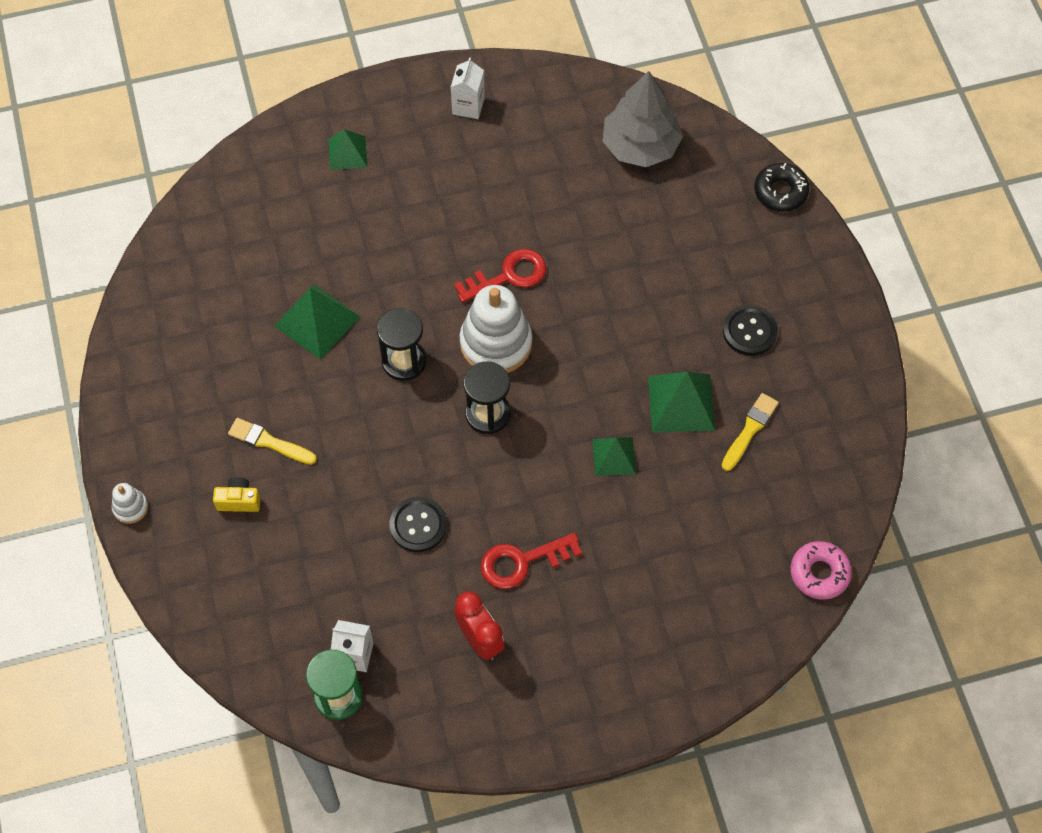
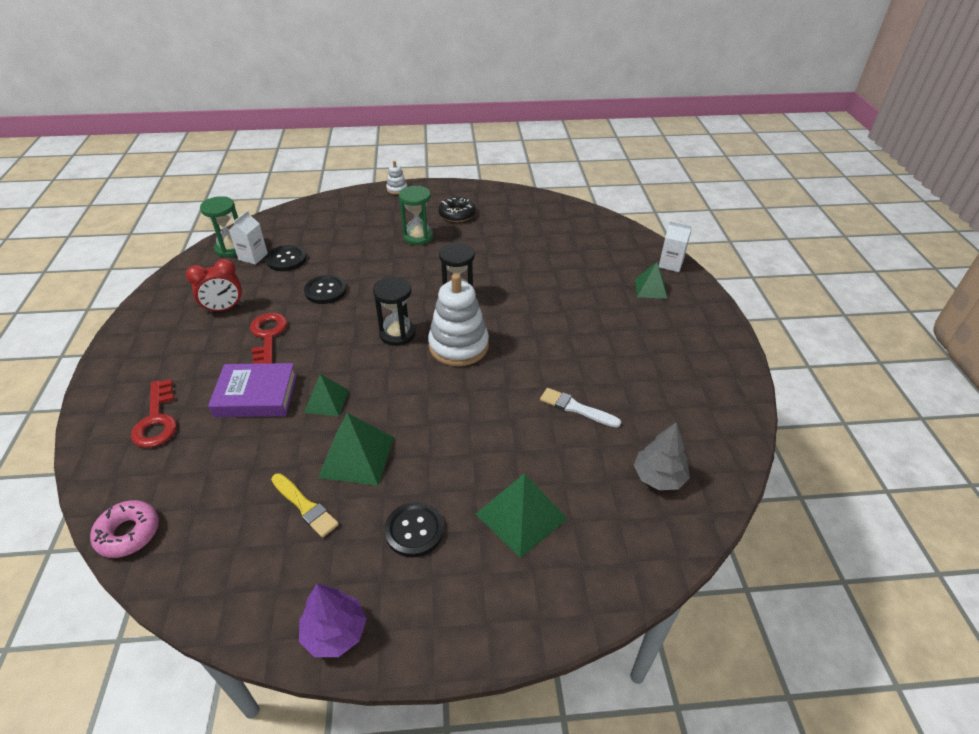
camera: 100 degrees right, 20 degrees down
(239, 500) = (382, 223): yellow camera -> none
(269, 442) = (418, 237): yellow brush -> green hourglass
(317, 321) = (504, 262): green pyramid -> green pyramid (521, 516)
(354, 604) = (286, 259): none -> black button
(468, 106) = (701, 359): white carton -> white carton (670, 264)
(508, 276) = (521, 361): red key -> red key (157, 419)
(569, 217) = (576, 408): none -> white brush
(622, 533) = (256, 395): none -> purple book
(640, 146) = (658, 477): grey tree -> grey tree, size x0.64
(780, 191) = (591, 604): black donut -> black donut (457, 214)
(856, 366) = (335, 632): none -> purple tree

